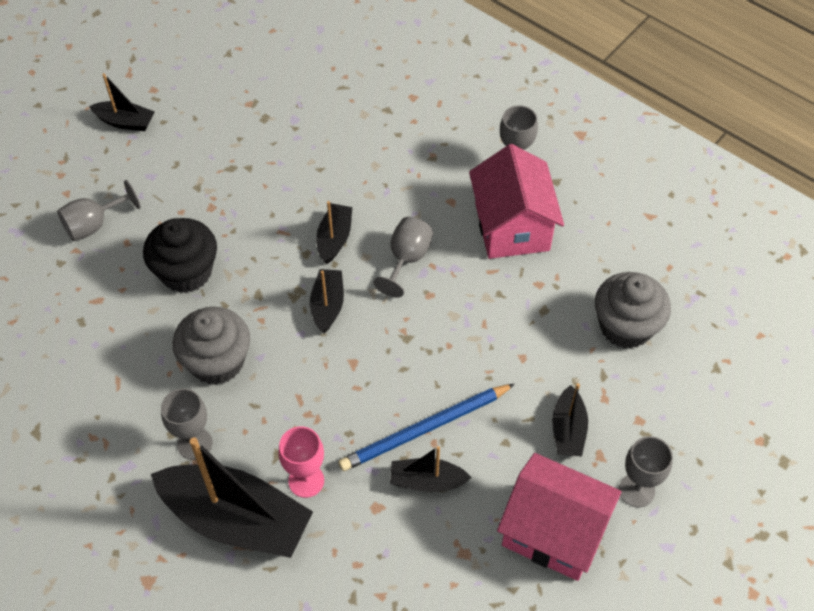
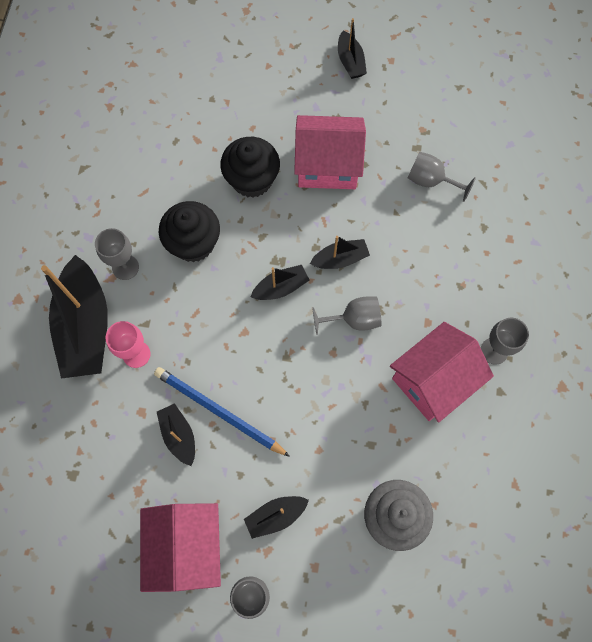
camera: 60 degrees right, 15 degrees up
(94, 225) = (253, 99): grey goblet -> grey goblet (430, 181)
(217, 362) = (193, 243): grey cupcake -> black cupcake
(224, 198) = (327, 165): none -> pink house

